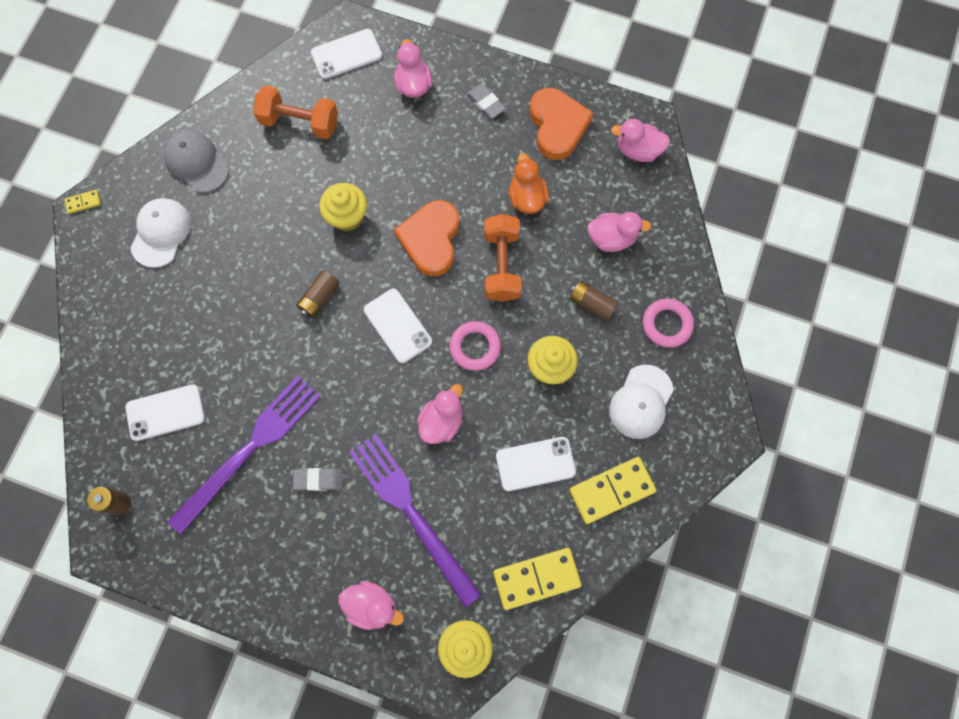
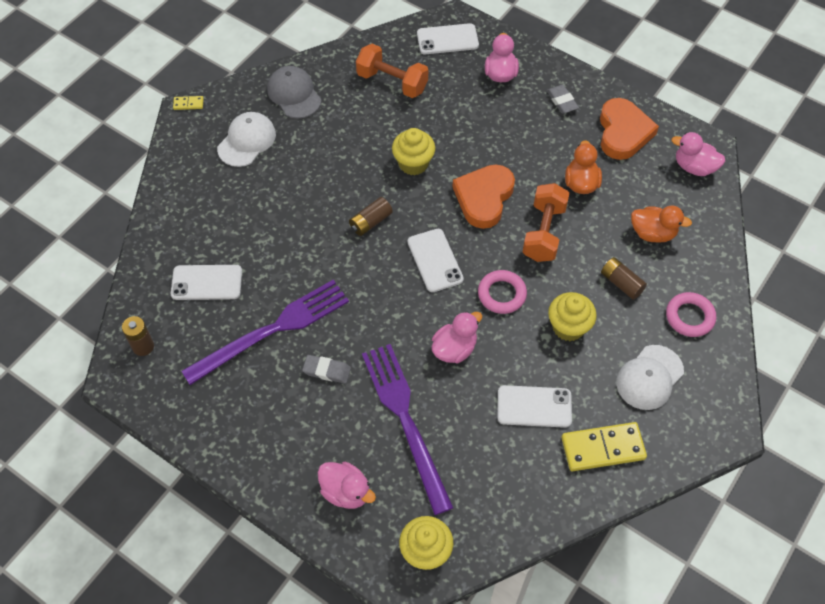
camera: 15 degrees right, 15 degrees down
(536, 578) = (510, 508): yellow domino -> none
(611, 238) = (653, 233): pink duck -> orange duck

